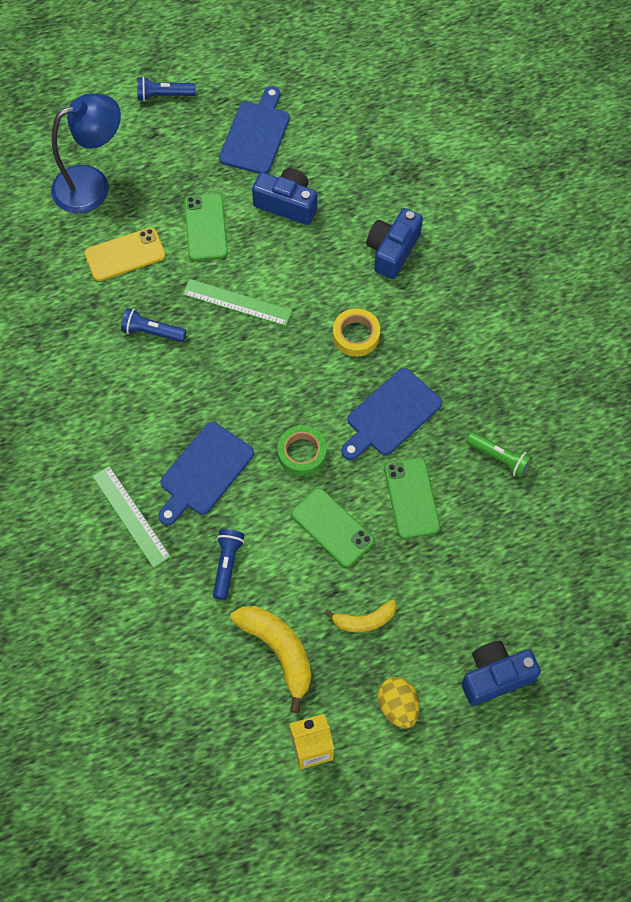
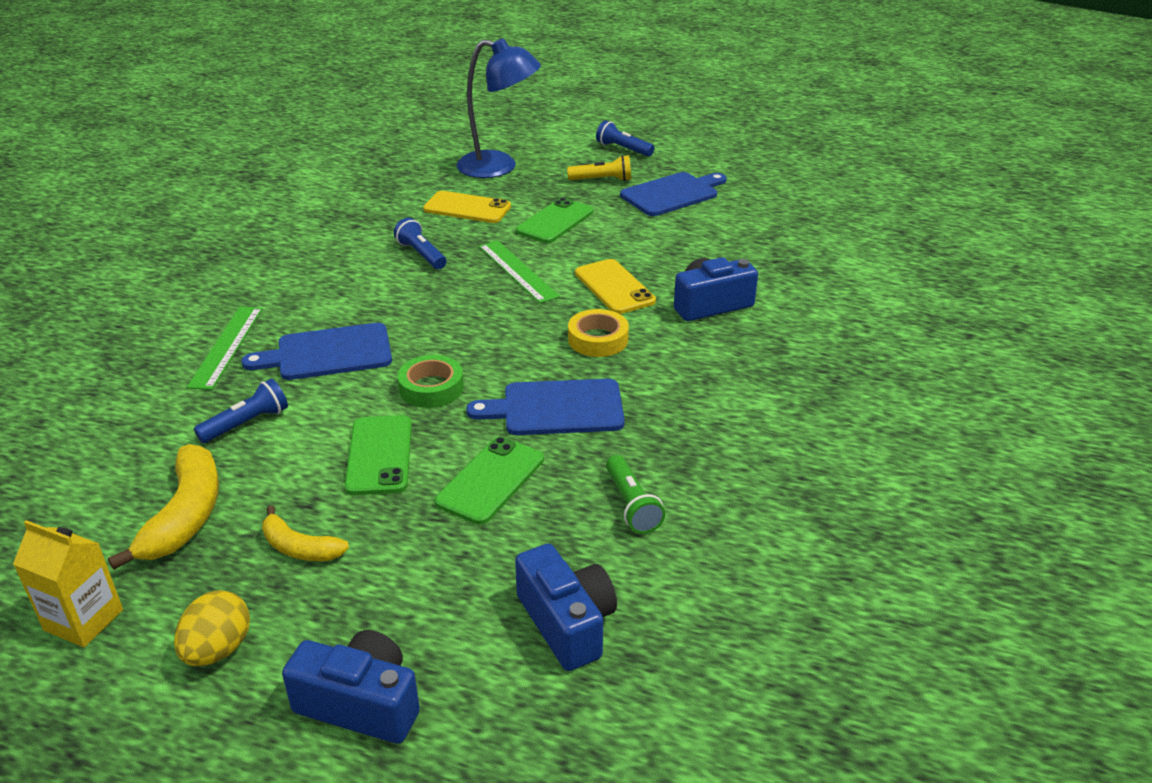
camera: 40 degrees right, 30 degrees down
(188, 150) = (602, 180): none -> yellow flashlight
(287, 204) = (646, 238): blue camera -> blue camera (567, 623)
(317, 274) = (614, 287): none -> yellow phone

